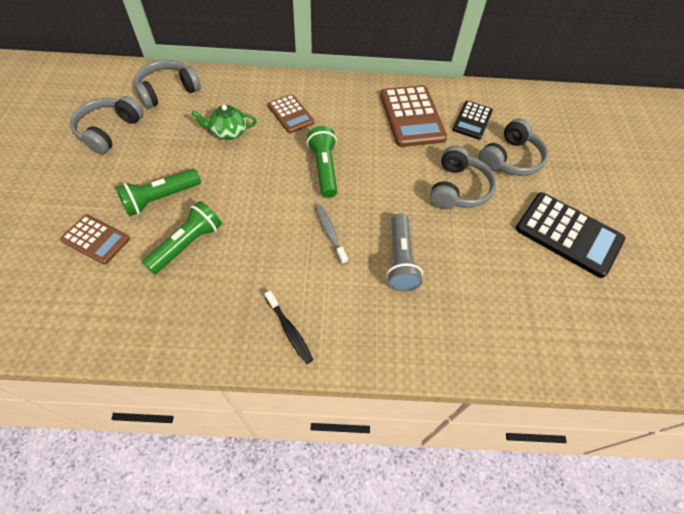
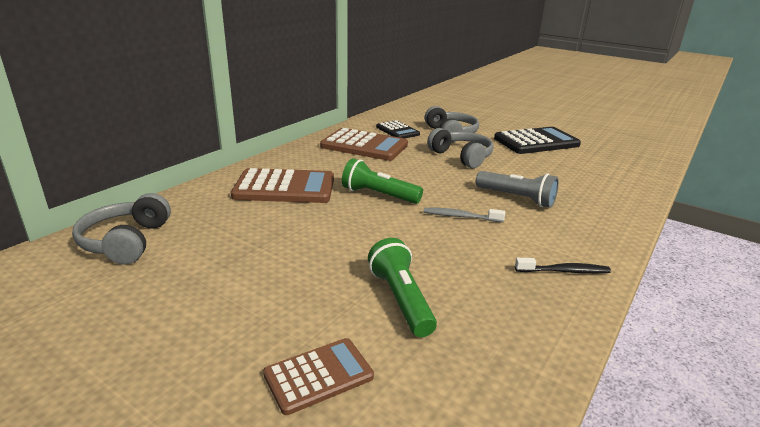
camera: 55 degrees left, 30 degrees down
(109, 131) = (121, 307): grey headphones -> none
(161, 198) = (306, 298): green flashlight -> none
(228, 132) = (260, 225): green teapot -> none
(290, 114) = (284, 188): brown calculator -> brown calculator, size x1.69

